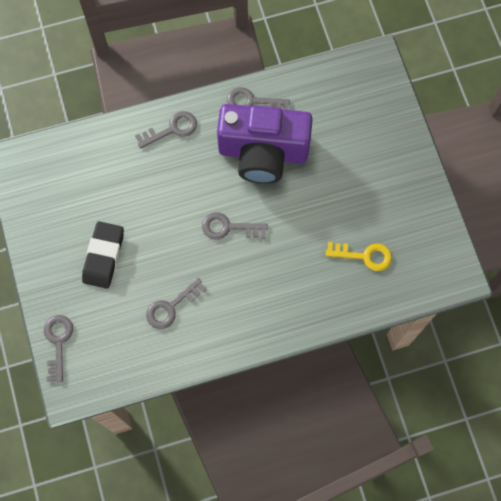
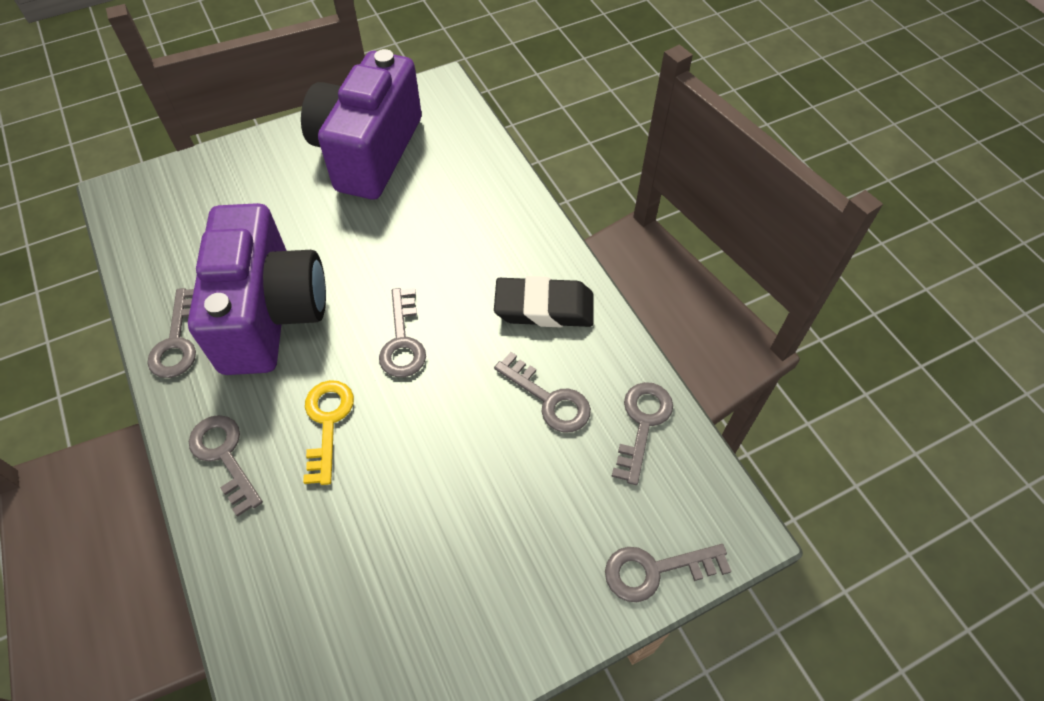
camera: 100 degrees left, 15 degrees down
(103, 256) = (480, 524): black eraser -> black eraser (544, 308)
(143, 358) = (642, 424): none -> grey key
(364, 256) = (426, 177): yellow key -> yellow key (327, 423)
(395, 218) = (368, 152): none -> purple camera

